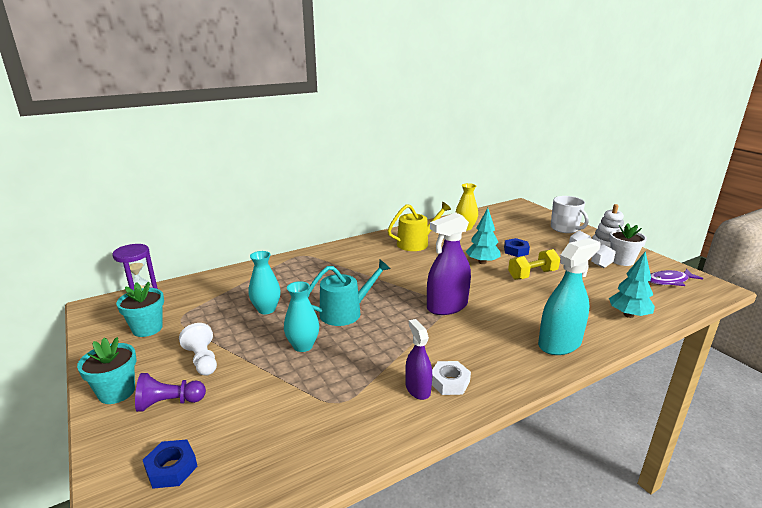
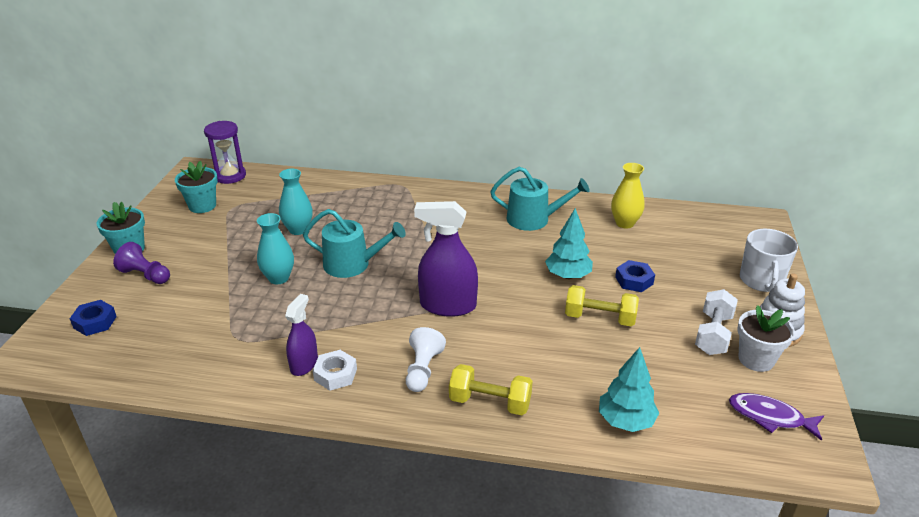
camera: 40 degrees right, 10 degrees up
(202, 360) = (202, 252): white pawn -> white pawn (423, 370)
(416, 243) = (533, 219): yellow watering can -> turquoise watering can
(559, 344) = (490, 402): turquoise spray bottle -> yellow dumbbell

